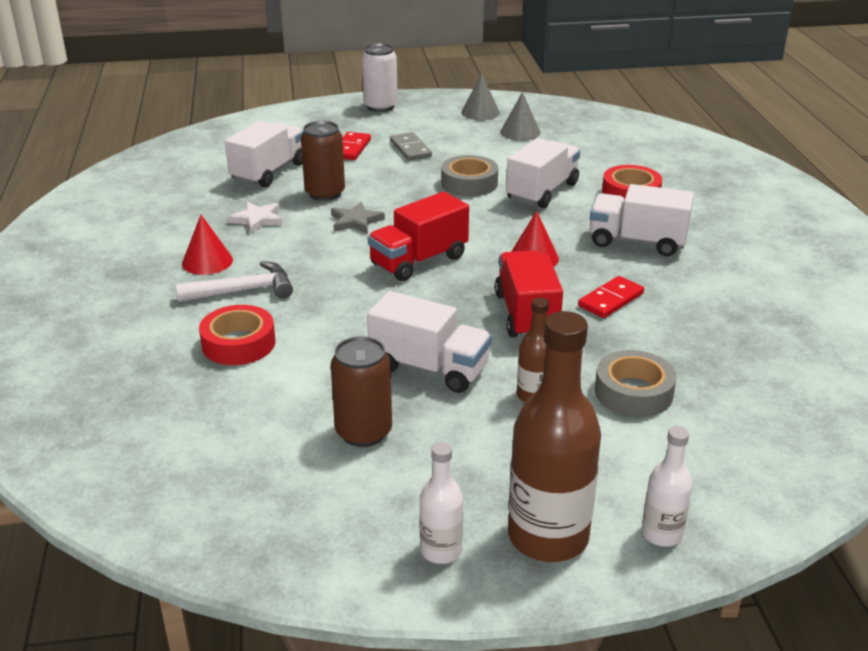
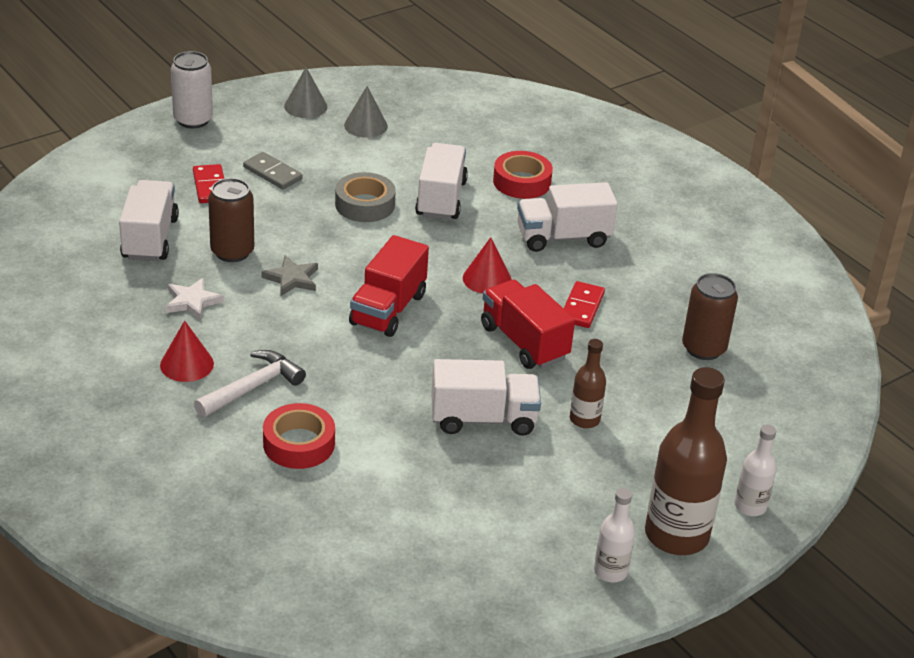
camera: 30 degrees left, 5 degrees up
(363, 432) = (477, 494): brown can -> brown can (703, 348)
(633, 392) = (657, 393): grey tape -> none

